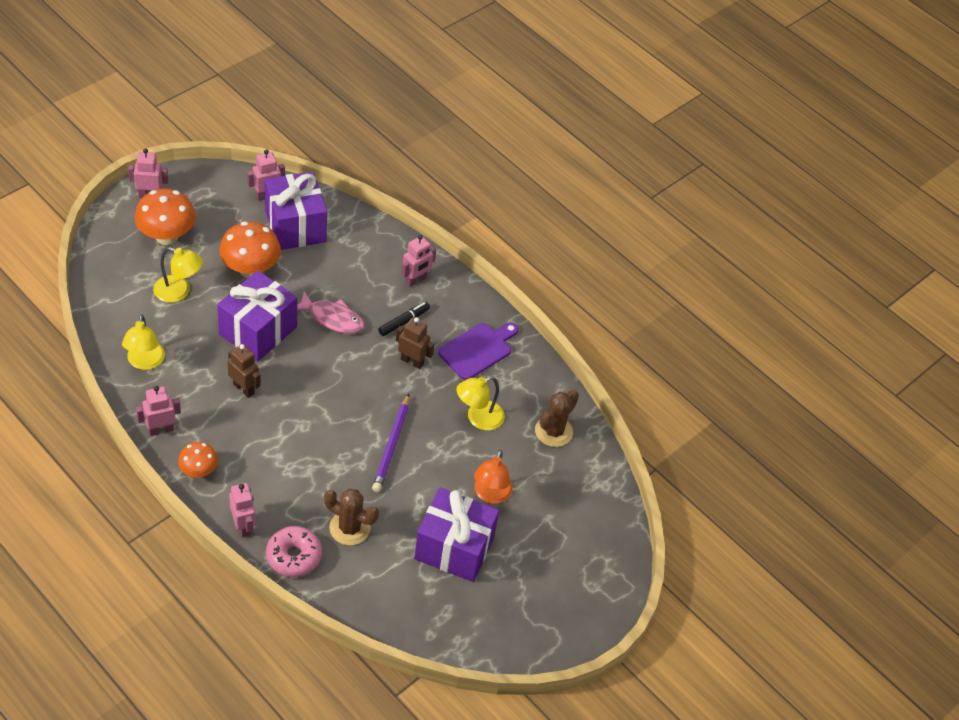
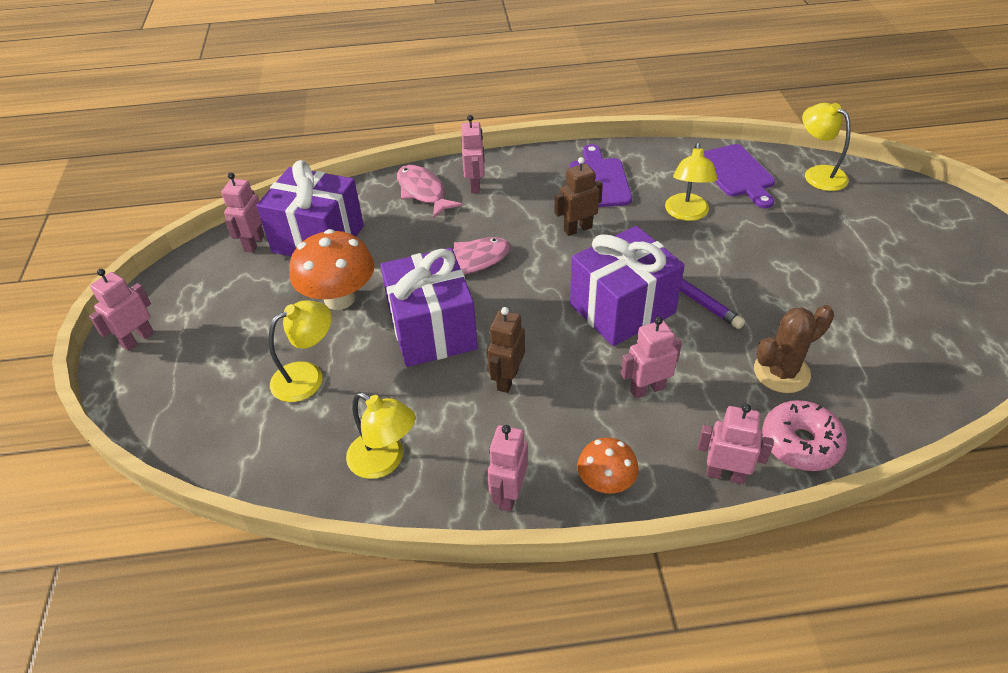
camera: 45 degrees left, 5 degrees down
(167, 236) = (214, 351): orange mushroom -> none
(244, 388) = (507, 379): brown robot -> brown robot turned 60 degrees counterclockwise
(285, 462) = (647, 389): none -> pink robot
(385, 255) = (423, 192): none -> pink fish
(404, 322) = (521, 214): black marker -> none
(454, 548) = (853, 299): purple gift -> purple gift (622, 309)
(490, 495) = (793, 244): orange lamp -> none
(553, 431) = (736, 174): brown cactus -> purple cutting board
(594, 484) = (818, 174): none -> yellow lamp

